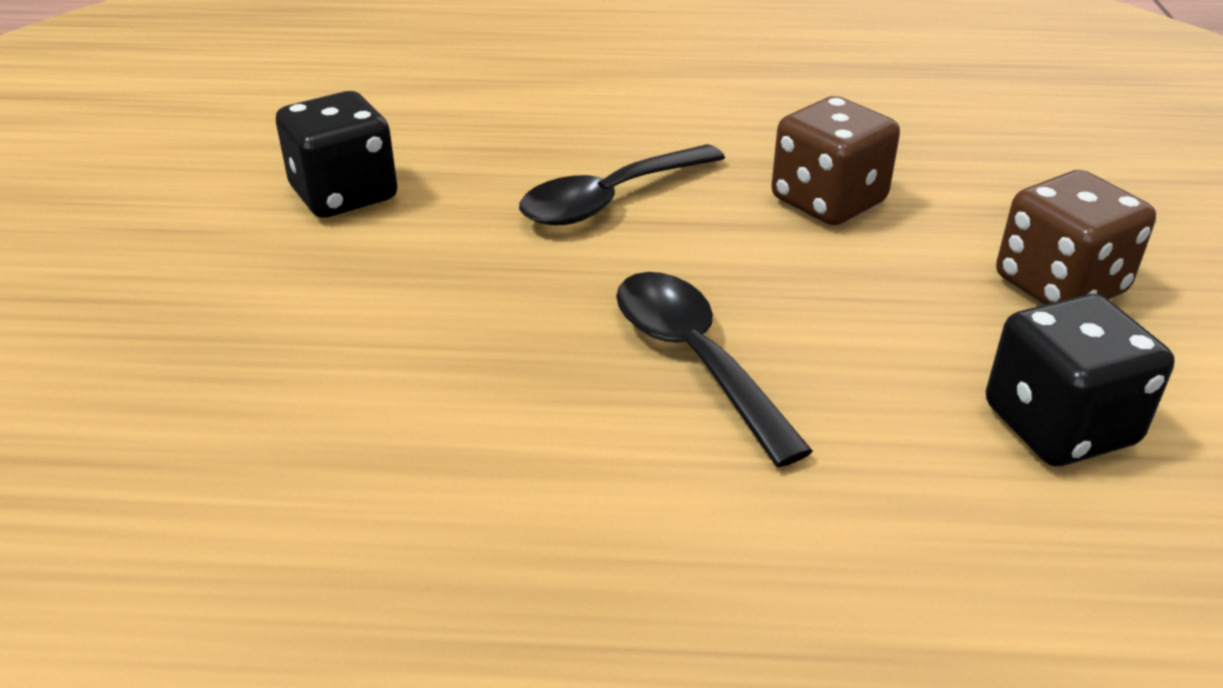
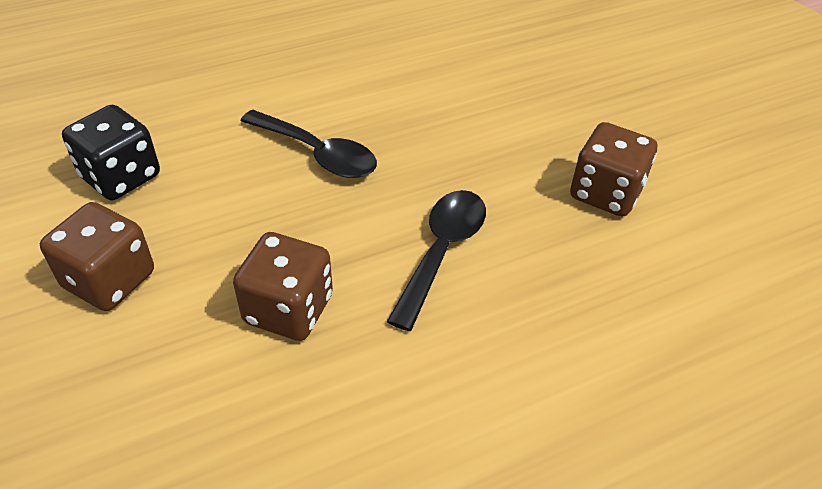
camera: 150 degrees right, 10 degrees up
(344, 195) = (605, 193): black dice -> brown dice

